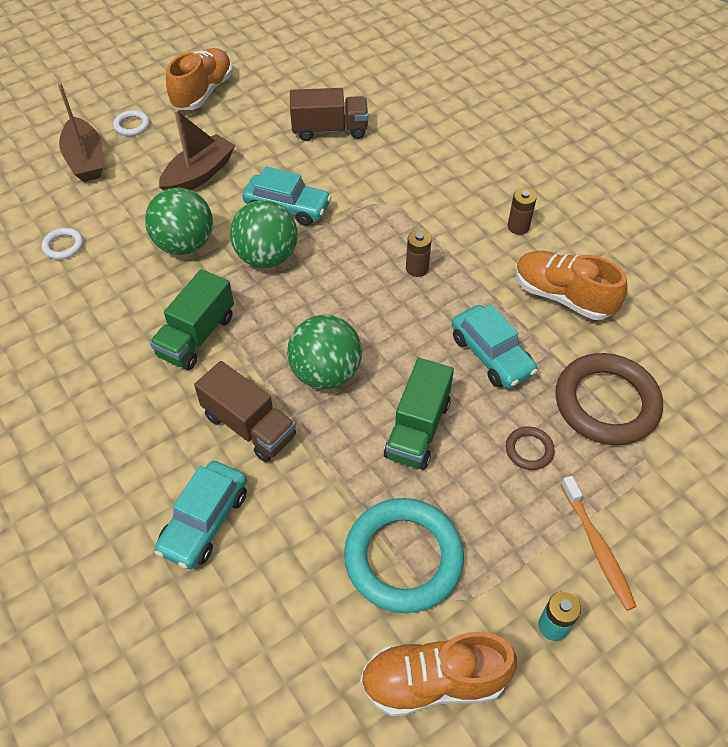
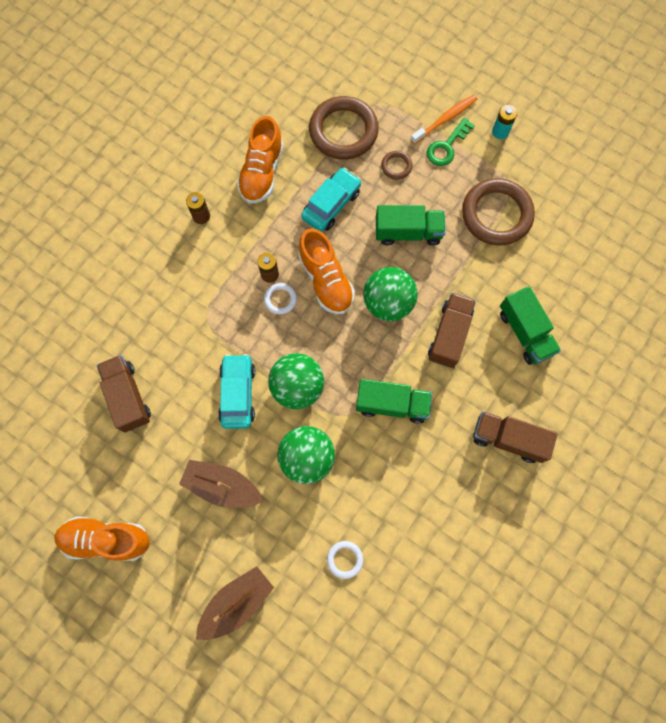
camera: 110 degrees left, 20 degrees up
(80, 442) = (508, 439): none -> brown truck
(132, 125) = (176, 584): white ring -> white ring (280, 299)
(204, 521) = (525, 332): turquoise car -> green truck
(403, 558) = (496, 214): turquoise ring -> brown ring
(433, 681) = (556, 180): orange shoe -> orange shoe (326, 280)
(545, 531) = (447, 146): none -> green key

